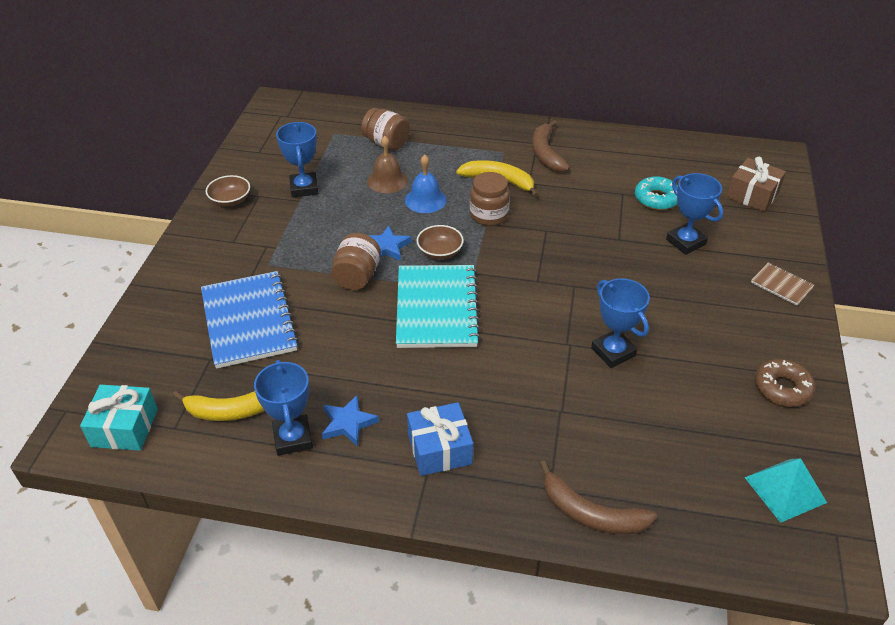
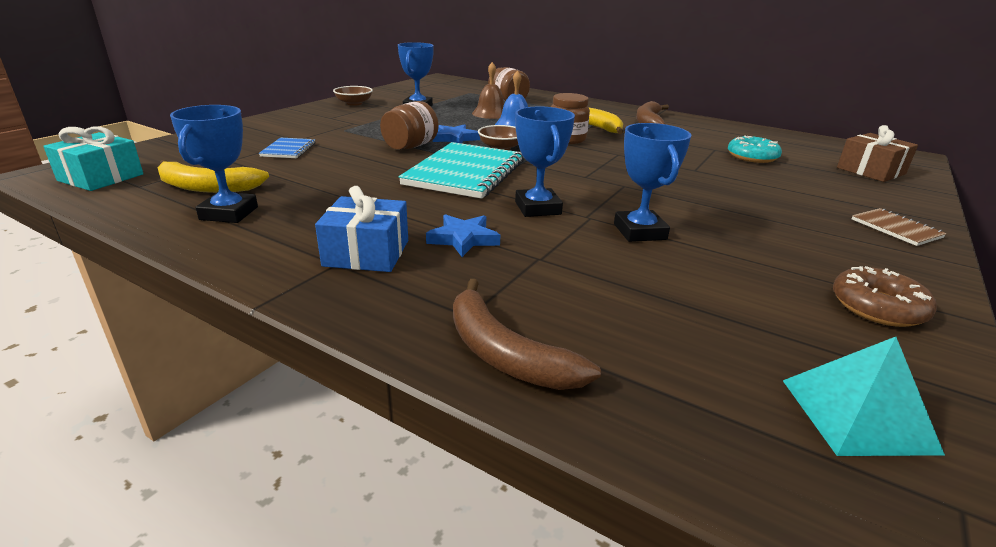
camera: 20 degrees right, 15 degrees down
(249, 321) = (288, 150): blue notebook -> blue notebook, size x0.47
(348, 423) = (294, 216): blue star -> blue star (463, 239)
(685, 242) = (774, 183): blue trophy -> blue trophy (537, 208)

